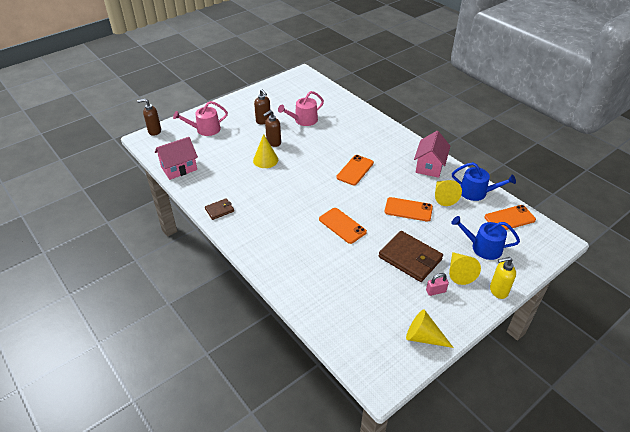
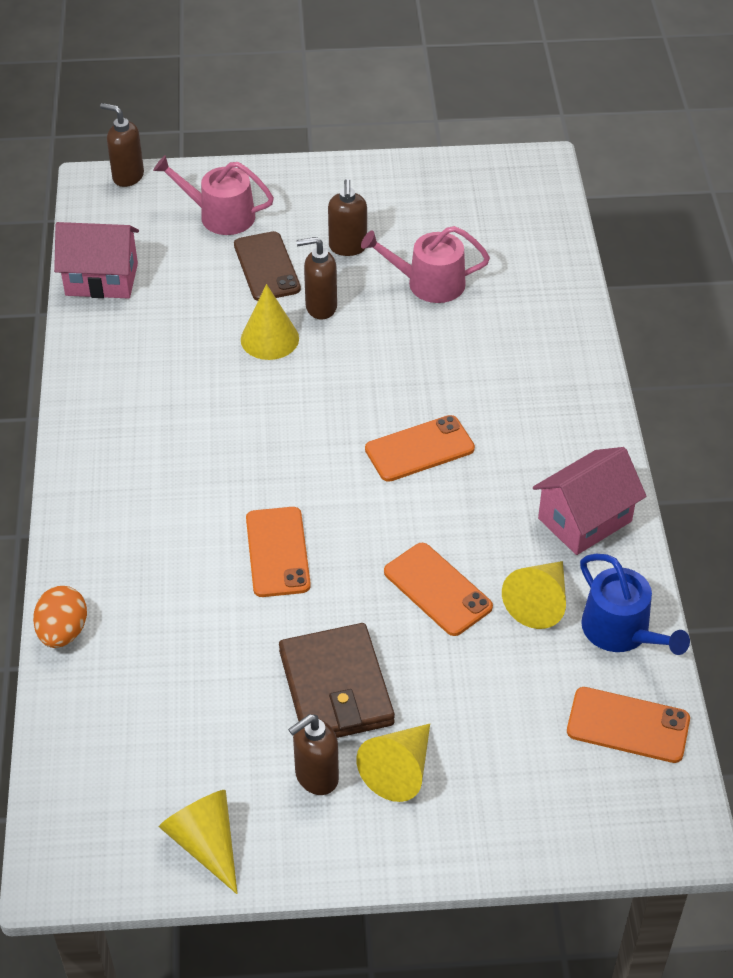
camera: 35 degrees right, 5 degrees up
(219, 210) = (94, 402): brown wallet -> none
(240, 138) = (266, 267): none -> brown phone
(291, 295) = (63, 632): none -> orange egg
(435, 291) = (316, 777): pink padlock -> brown soap dispenser
(482, 247) = (501, 750): blue watering can -> none
(498, 291) = (434, 849): yellow soap dispenser -> none

